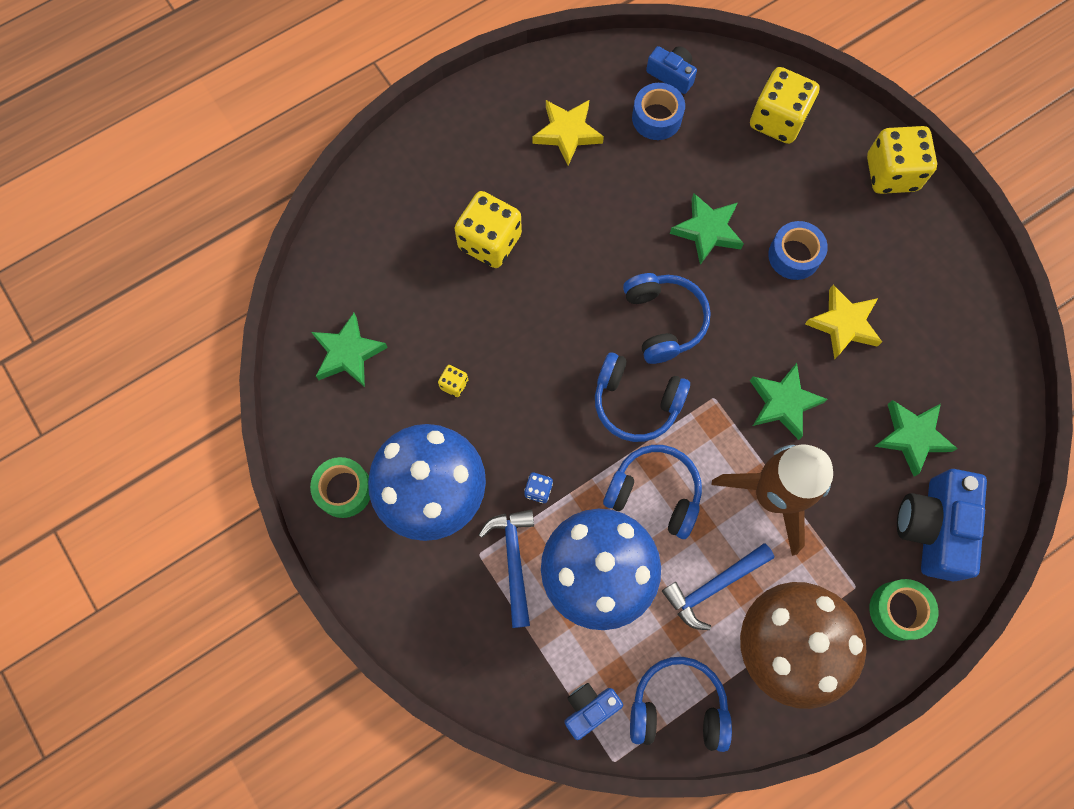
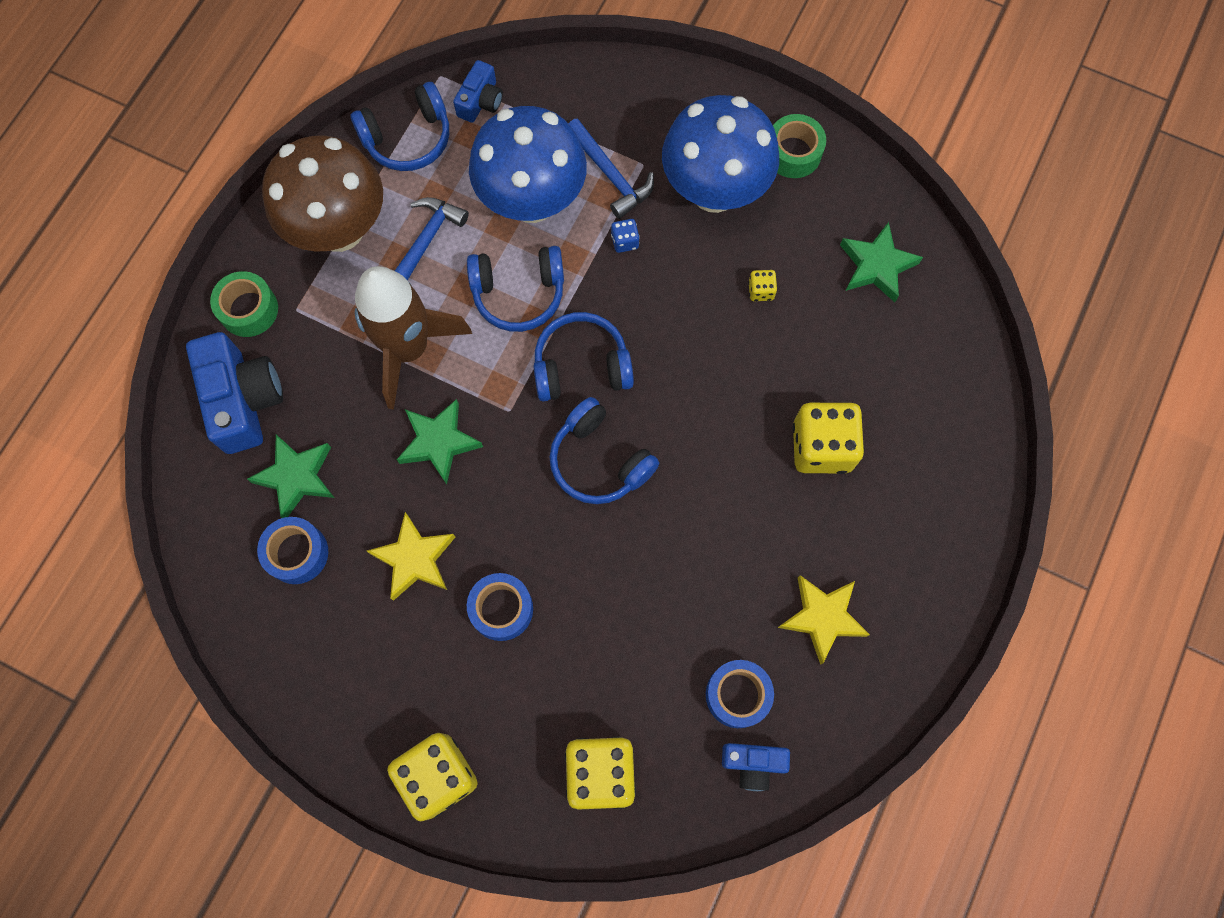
camera: 150 degrees right, 0 degrees up
(707, 231) = (608, 585): green star -> none
(934, 376) = (297, 553): none -> blue tape

